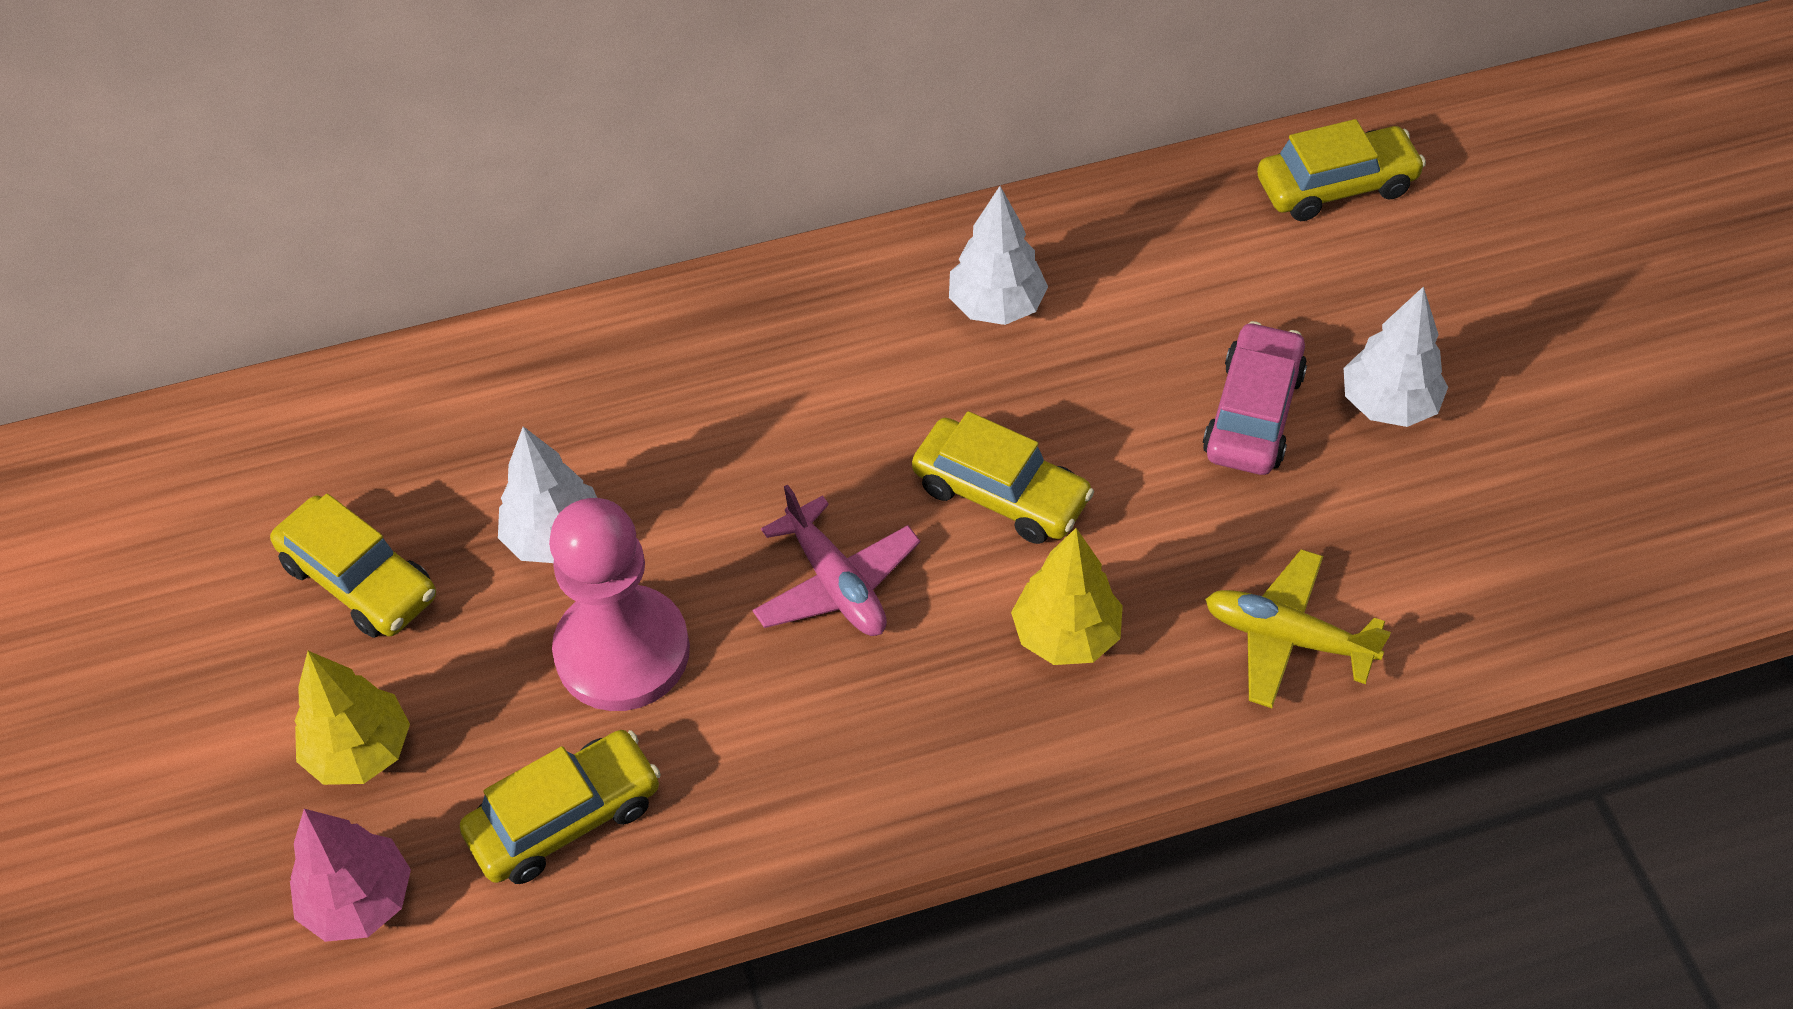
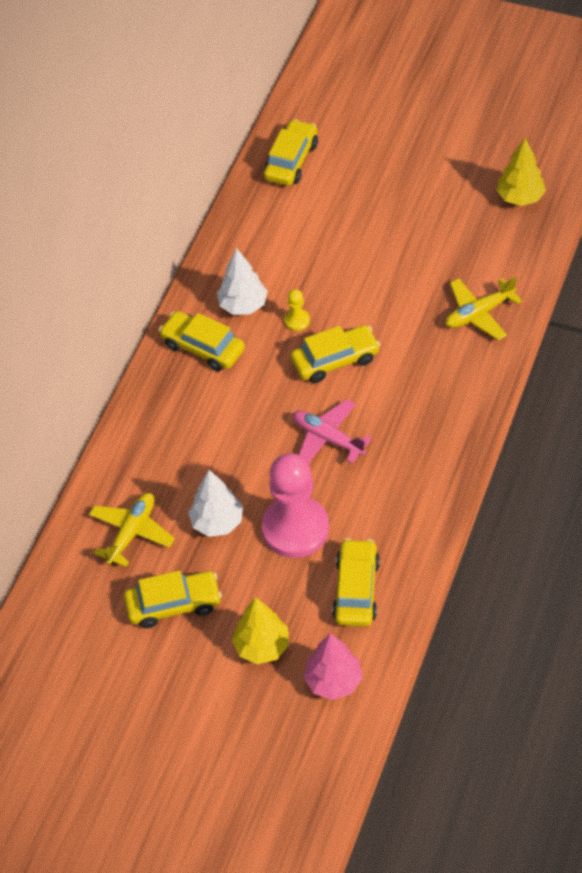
camera: 50 degrees left, 0 degrees up
(454, 442) = (132, 533): none -> yellow plane
(836, 583) = (328, 438): pink plane -> pink plane turned 150 degrees counterclockwise
(870, 309) = (203, 347): none -> yellow car
(1031, 393) = (297, 320): none -> yellow pawn
(1066, 636) = (418, 379): yellow tree -> yellow tree (520, 197)
(1253, 413) = (373, 258): pink car -> none
(1388, 405) = (407, 215): white tree -> none

